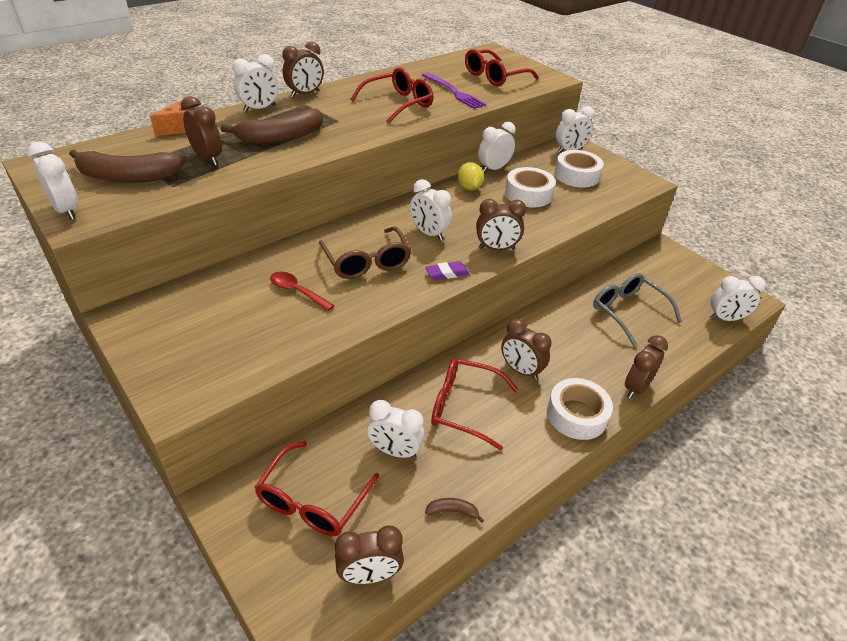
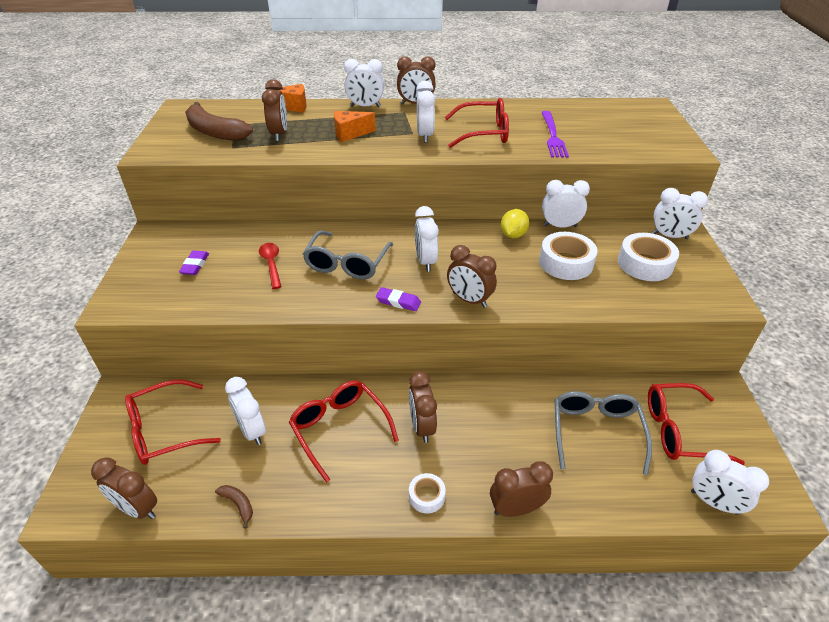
camera: 40 degrees right, 0 degrees up
(67, 210) = (154, 143): white clock -> white clock (425, 136)
(217, 326) = (195, 265): none -> purple eraser
(281, 137) = (350, 134): brown banana -> orange cheese
(367, 262) = (347, 264): brown glasses -> grey glasses
(494, 77) = (617, 132): red glasses -> red glasses (679, 431)
(576, 415) = (426, 496): white tape -> white tape, size x0.55

